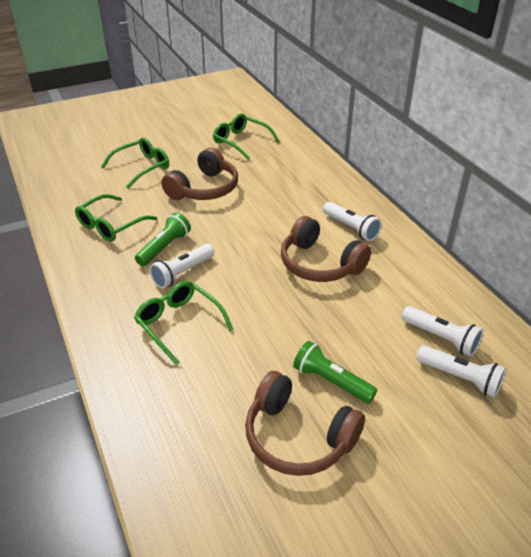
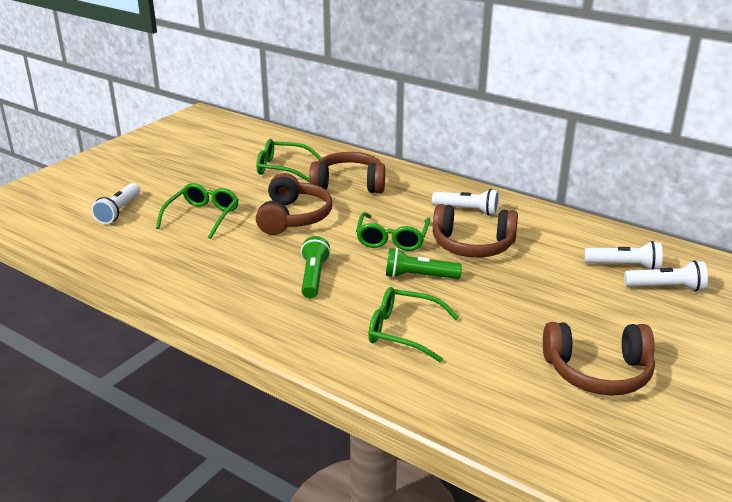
camera: 30 degrees left, 10 degrees down
(111, 225) = (233, 275): green glasses -> green glasses (392, 239)
(182, 273) = (357, 291): white flashlight -> white flashlight (119, 211)
(277, 172) = (349, 184): none -> brown headphones
(331, 381) = (578, 325): green flashlight -> green flashlight (419, 276)

